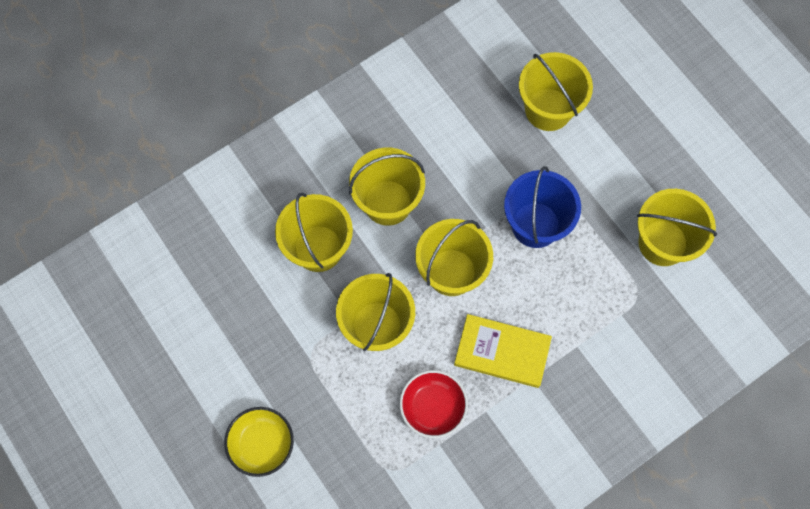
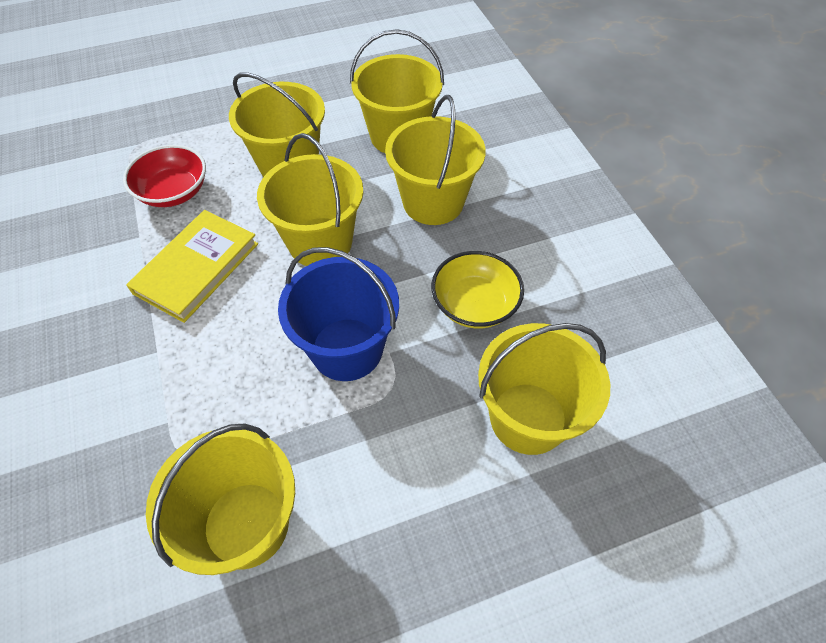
camera: 105 degrees right, 15 degrees down
(262, 444) = (219, 69): yellow bowl -> yellow bowl (474, 304)

